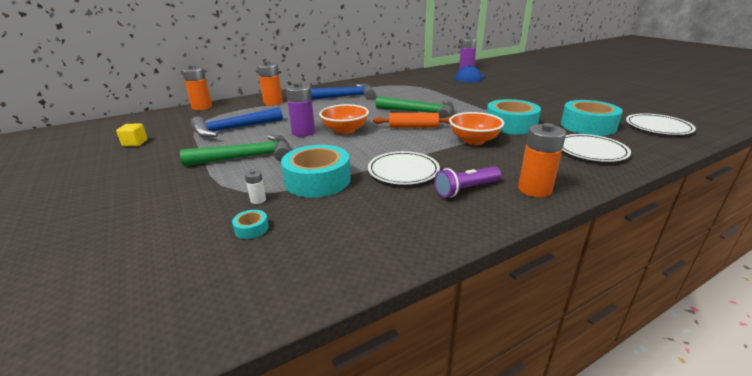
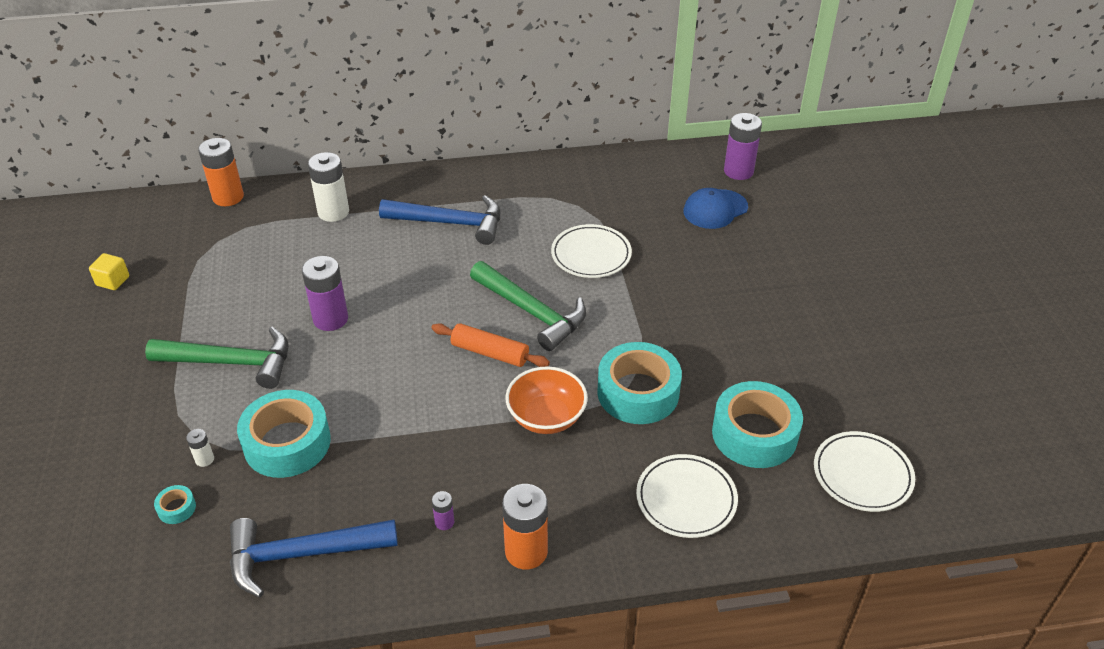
camera: 20 degrees right, 15 degrees up
(233, 129) = (244, 280): blue hammer -> blue hammer (302, 554)
(273, 103) = (333, 212): orange battery -> white battery
(345, 130) = (389, 331): orange bowl -> none
(403, 171) = (398, 459): white plate -> white plate (591, 255)
(465, 189) = (444, 522): purple flashlight -> purple battery

